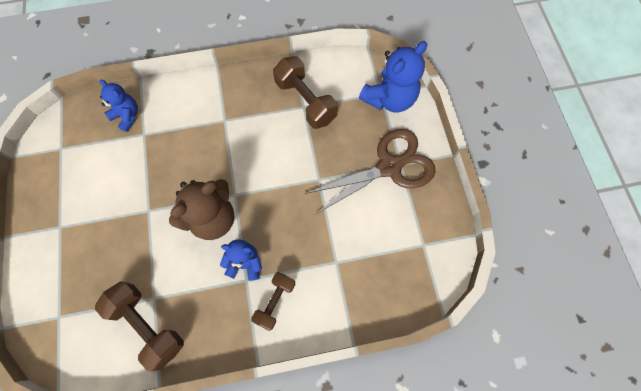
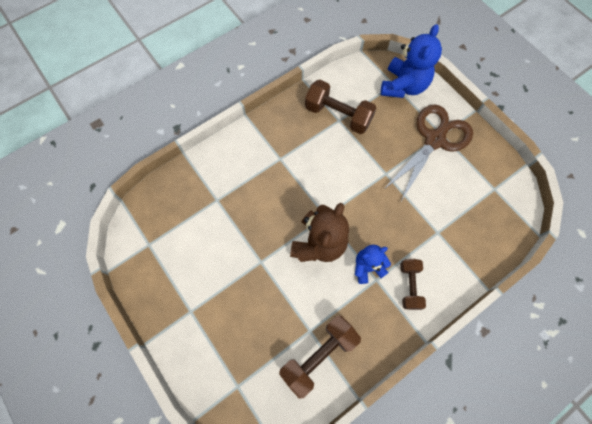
camera: 25 degrees left, 0 degrees up
(127, 116) = (192, 191): blue teddy bear -> none
(148, 325) = (319, 355): brown dumbbell -> brown dumbbell turned 60 degrees counterclockwise

